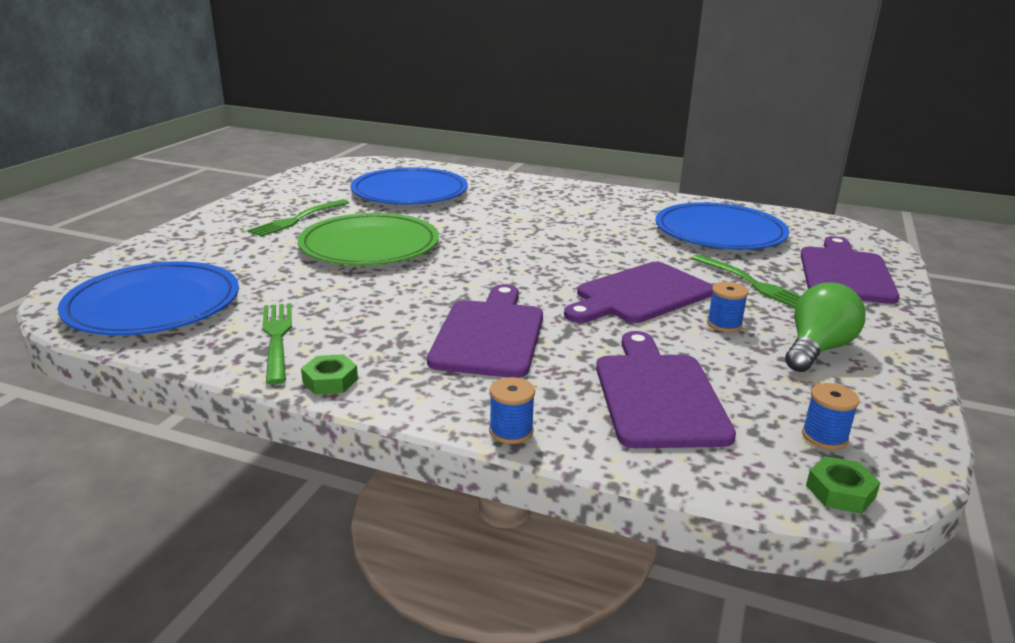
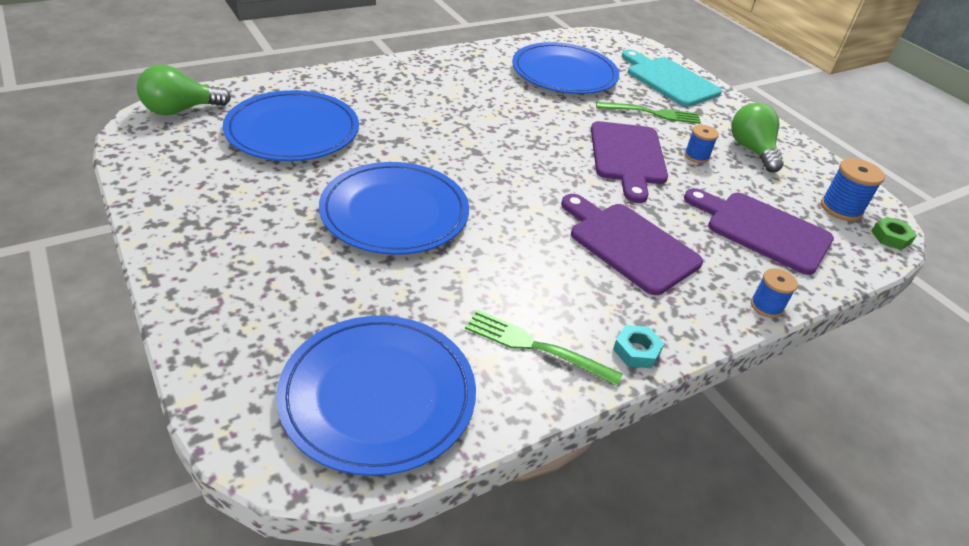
camera: 55 degrees left, 15 degrees up
(297, 219) = (269, 219): green fork -> none
(330, 380) = (636, 351): green nut -> turquoise nut
(369, 245) = (394, 212): green plate -> blue plate
(372, 165) = (180, 110): none -> green light bulb
(824, 437) = (841, 209): blue spool -> blue spool, size x1.51
(844, 273) = (669, 80): purple cutting board -> turquoise cutting board

